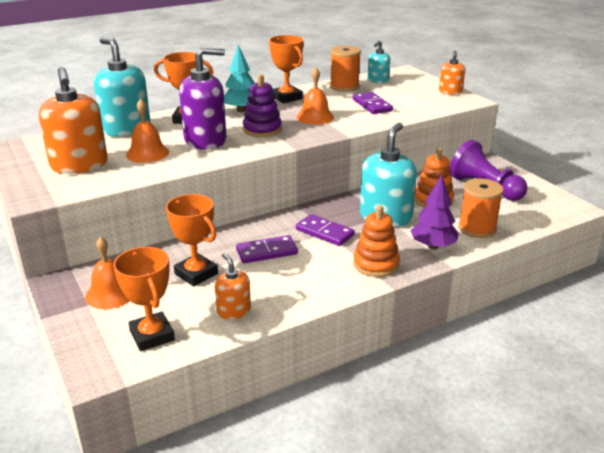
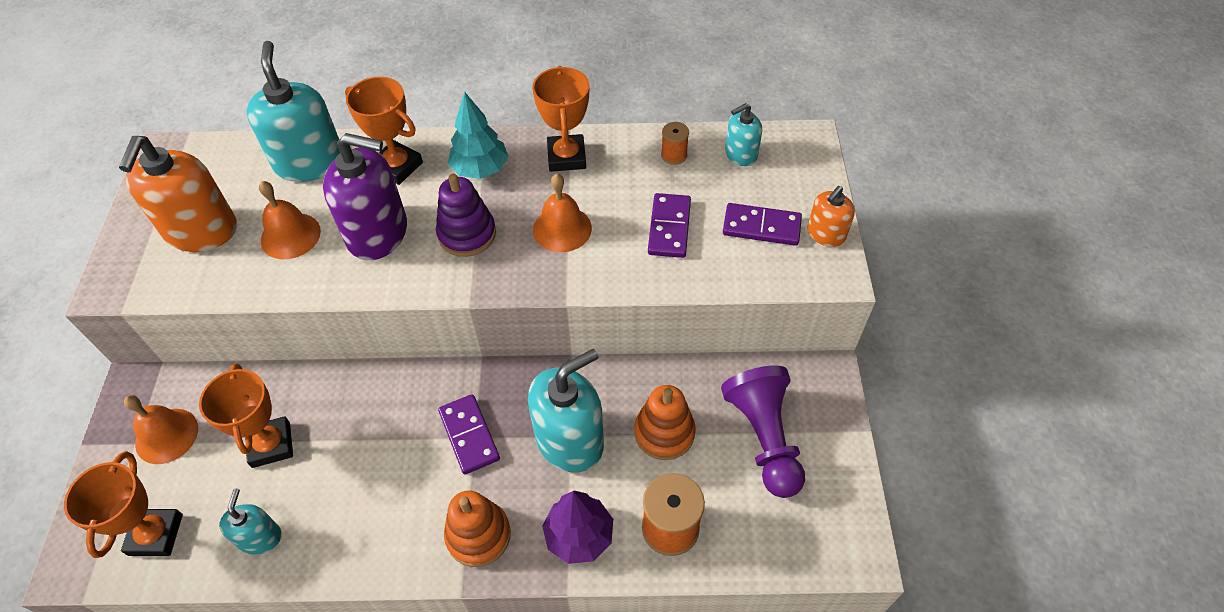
camera: 30 degrees right, 25 degrees up
(234, 311) = (260, 537): orange soap dispenser -> turquoise soap dispenser
(267, 252) = (374, 441): purple domino -> purple domino (761, 227)
(344, 87) = (674, 155): orange spool -> orange spool, size x0.54

